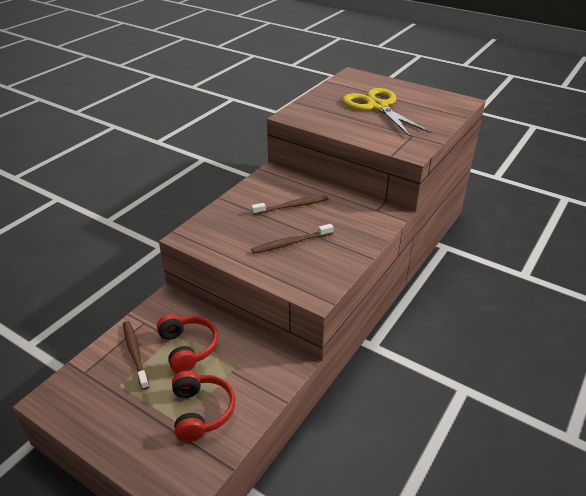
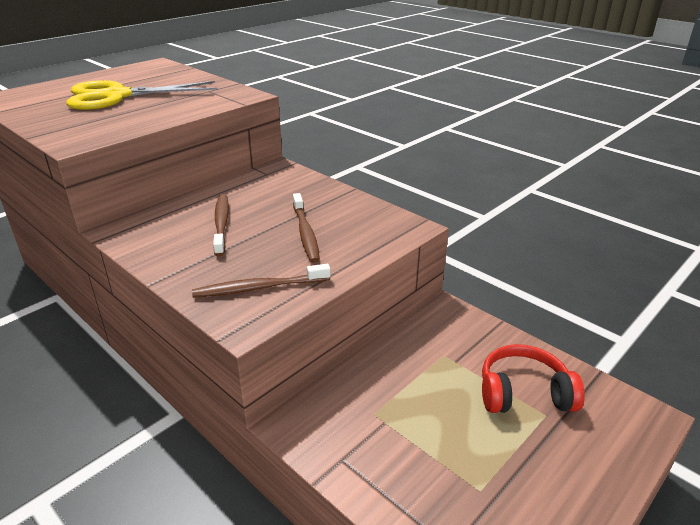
camera: 80 degrees left, 5 degrees down
(135, 353) = (412, 470): brown toothbrush -> brown toothbrush (259, 288)
(188, 348) = (409, 403): red headphones -> none

